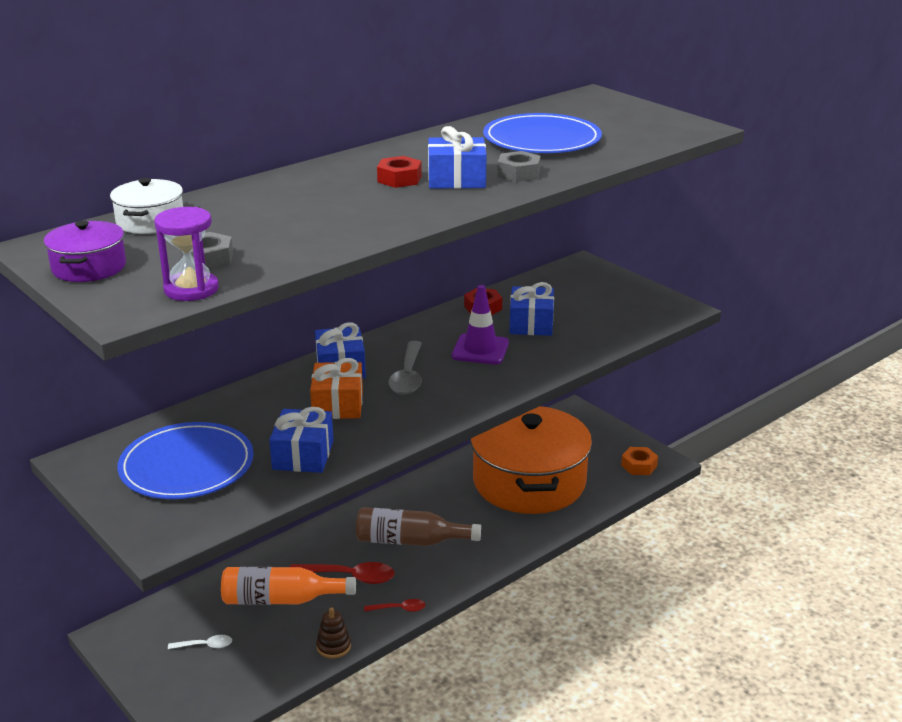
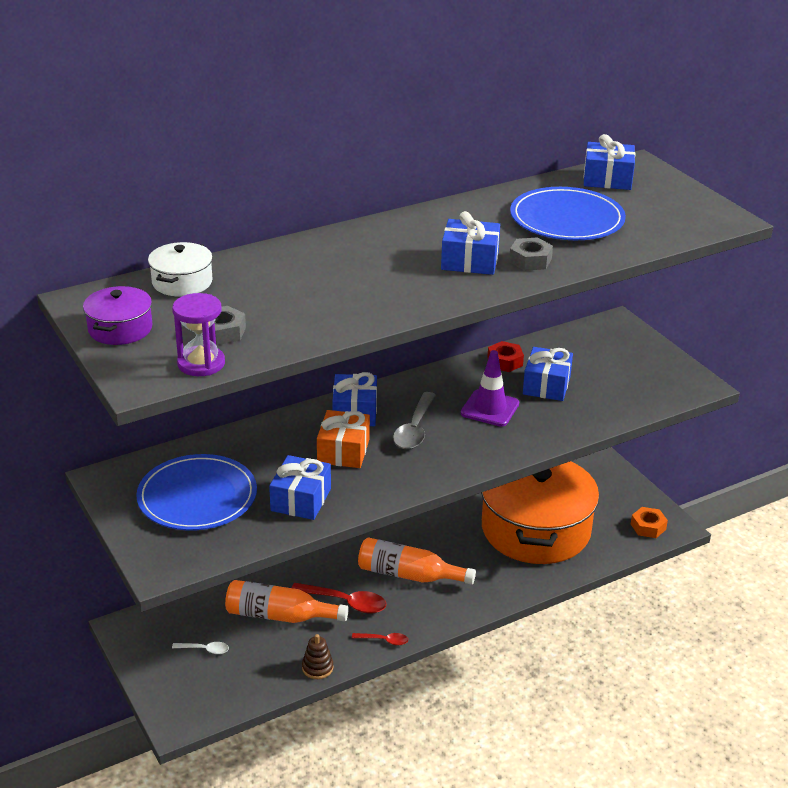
camera: 10 degrees right, 5 degrees up
(399, 179) = (416, 255): red nut -> none
(410, 541) = (409, 575): brown bottle -> orange bottle
(568, 107) = (607, 179): none -> blue gift

